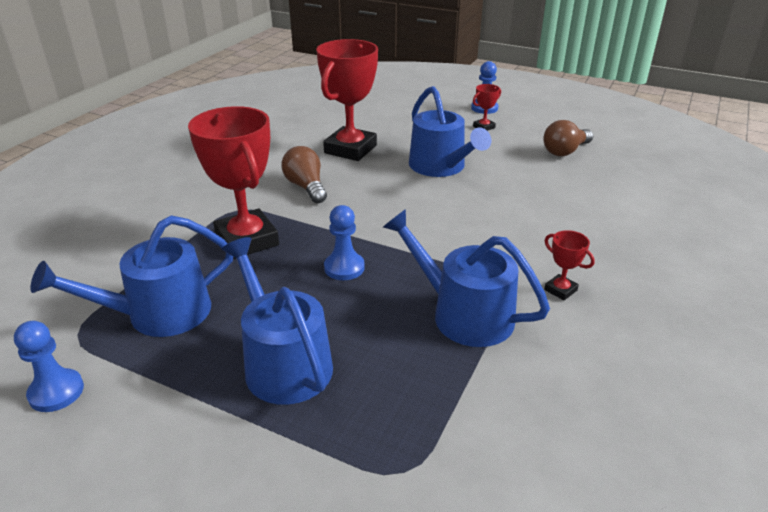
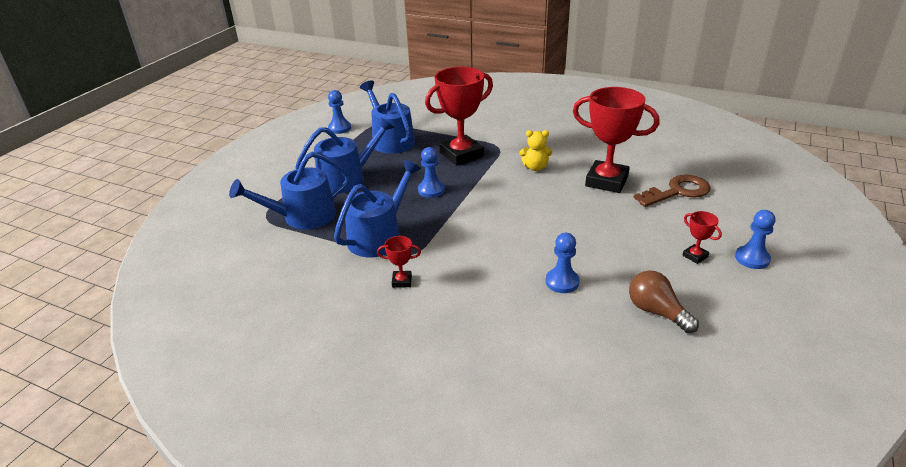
camera: 90 degrees right, 0 degrees up
(306, 187) = (535, 167): brown light bulb -> yellow teddy bear
(378, 120) = (677, 191): none -> brown key
(441, 167) = (589, 228): blue watering can -> blue watering can (303, 217)
(535, 188) = (562, 282): none -> blue pawn
(560, 290) = (402, 281): red trophy -> red trophy turned 45 degrees clockwise

